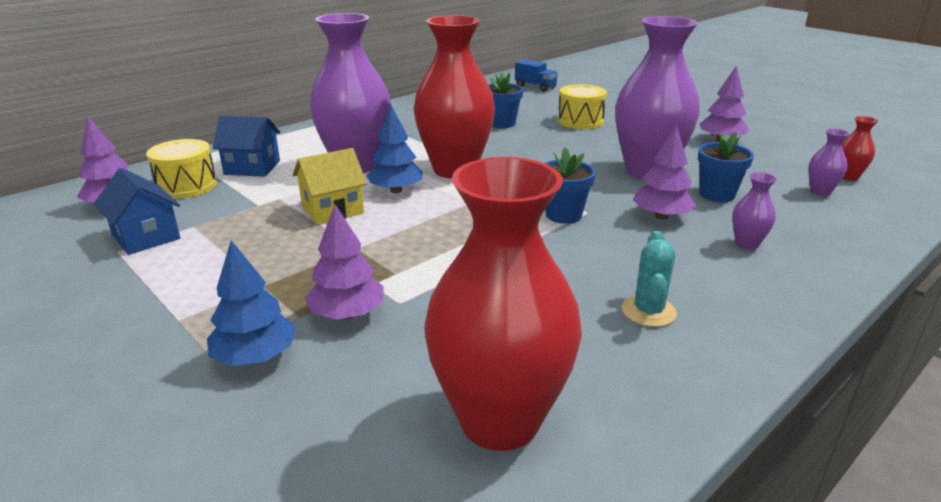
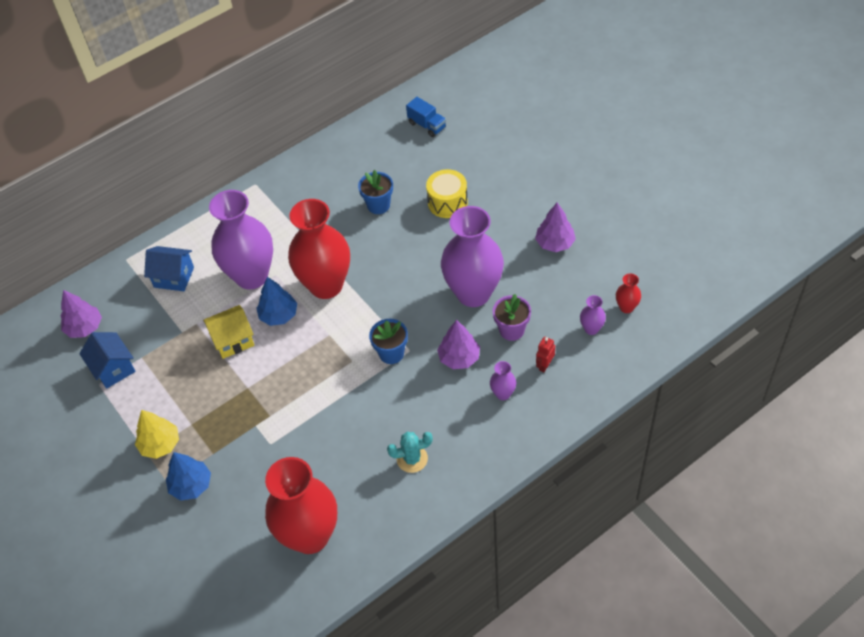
camera: 10 degrees right, 25 degrees up
(187, 186) = (129, 303): yellow drum -> none
(205, 309) = (160, 444): none -> yellow tree
(347, 314) = (240, 453): purple tree -> none
(648, 311) = (412, 459): turquoise cactus -> turquoise cactus turned 60 degrees clockwise
(717, 194) = (511, 330): blue flower pot -> purple flower pot
(785, 219) = (544, 365): none -> red robot

